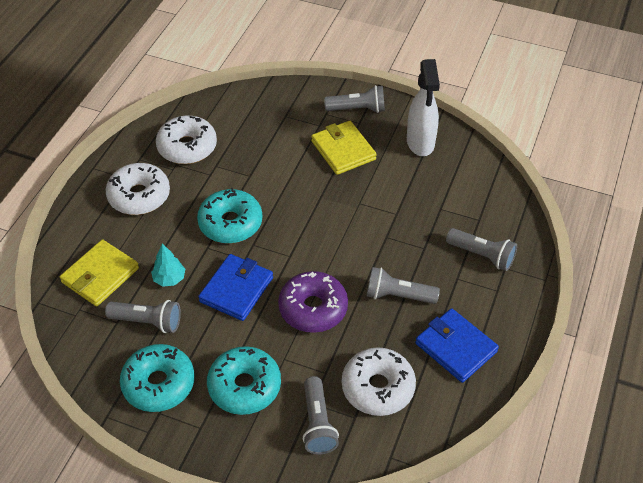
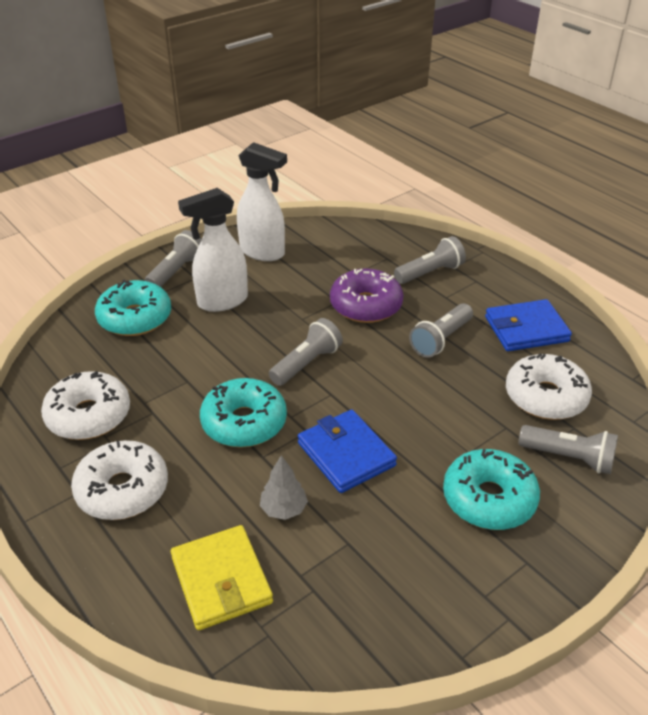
camera: 60 degrees left, 10 degrees down
(147, 322) = (336, 556): grey flashlight -> grey flashlight (306, 363)
(159, 384) = (440, 580): turquoise donut -> turquoise donut (135, 318)
(169, 279) = (284, 509): turquoise tree -> grey tree
(313, 308) = (416, 404): purple donut -> purple donut (366, 305)
(343, 150) = (221, 301): yellow wallet -> white spray bottle

